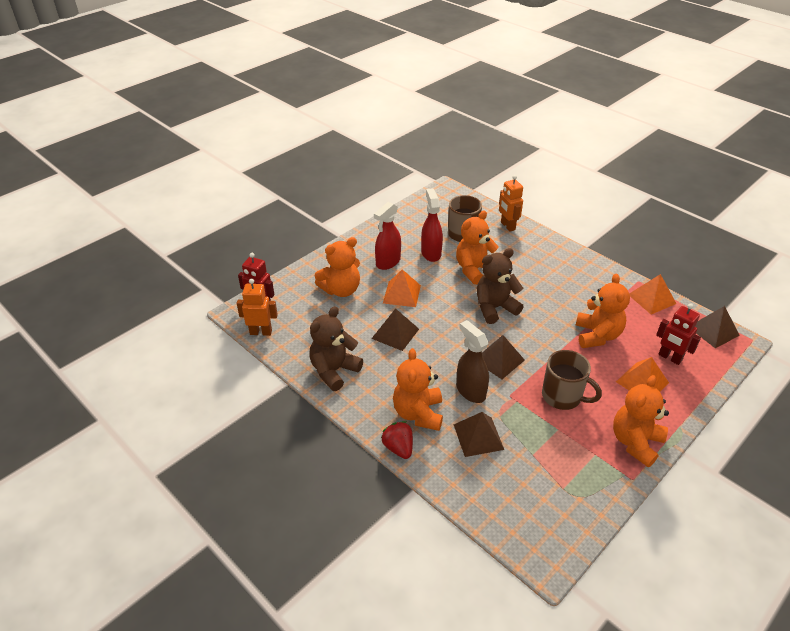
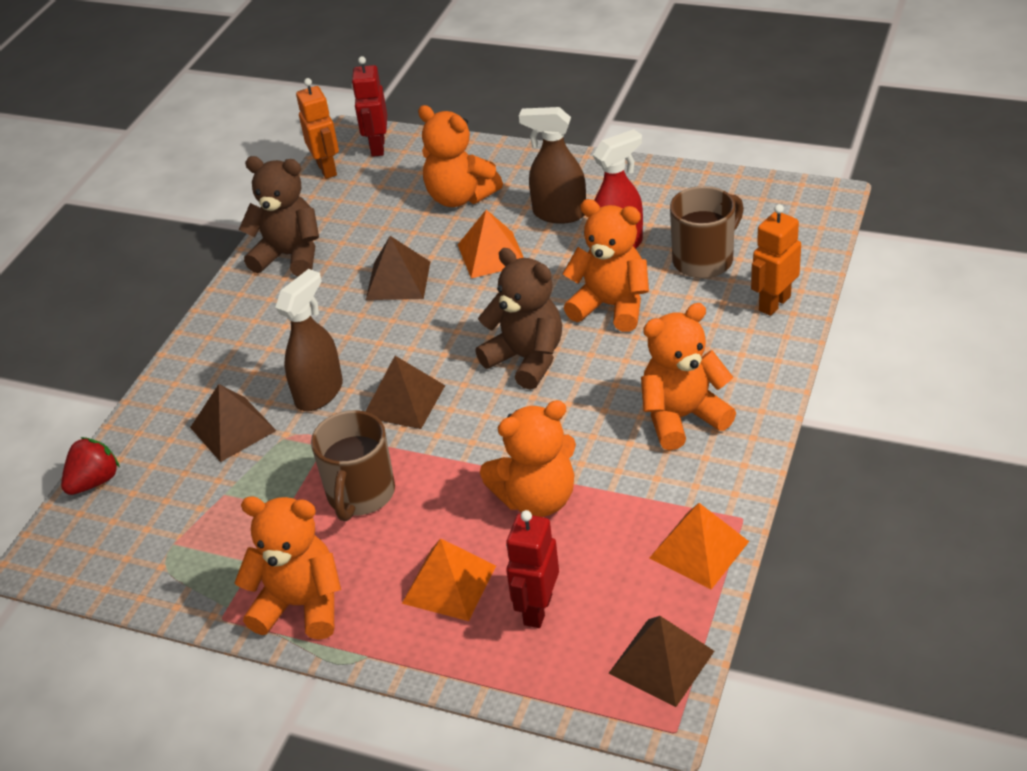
camera: 70 degrees right, 0 degrees up
(388, 262) = (559, 213): red spray bottle -> brown spray bottle
(398, 448) = (179, 362): red strawberry -> red strawberry (94, 481)
(418, 413) = (249, 358): orange teddy bear -> orange teddy bear (682, 417)

